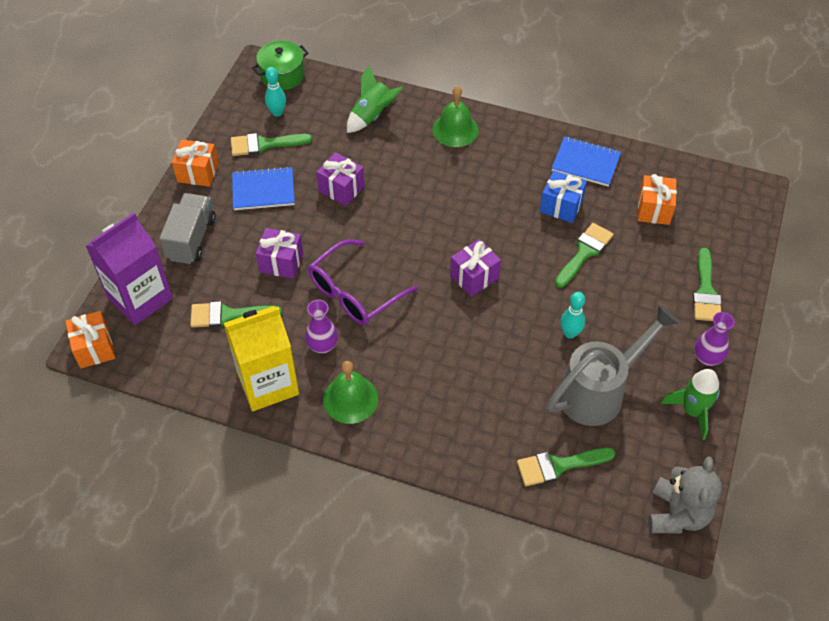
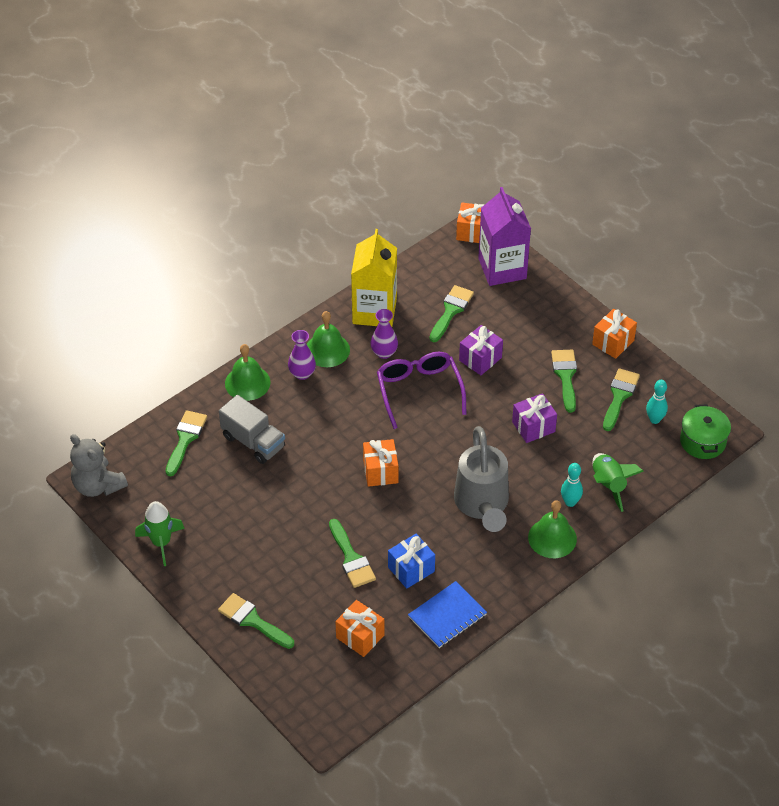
camera: 120 degrees right, 5 degrees down
(191, 239) = (542, 315): grey truck -> grey truck (253, 442)
(263, 190) = (565, 376): blue notebook -> green brush
(444, 450) = (247, 383): none -> green bell
(474, 277) = (380, 471): purple gift -> orange gift
(570, 333) = (283, 505): turquoise bowling pin -> turquoise bowling pin (570, 502)
(600, 391) = (221, 496): grey watering can -> grey watering can (482, 505)
(707, 358) = (195, 581): purple vase -> purple vase (302, 374)

